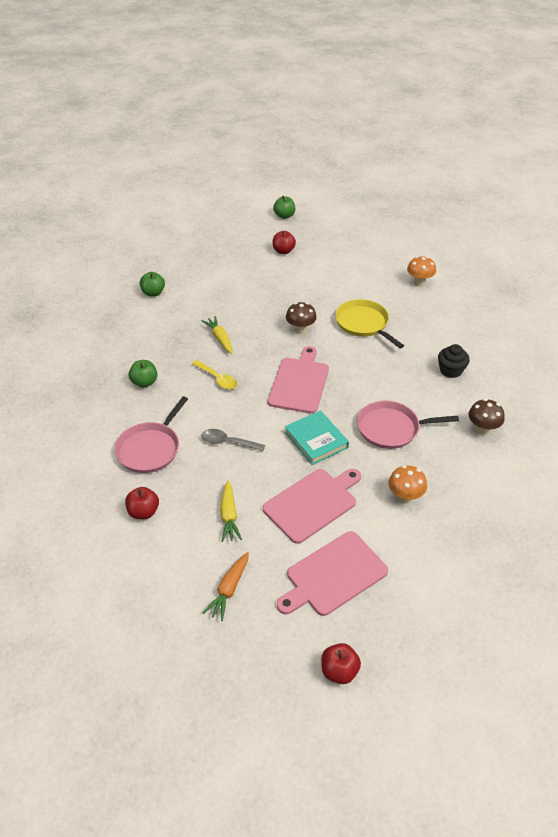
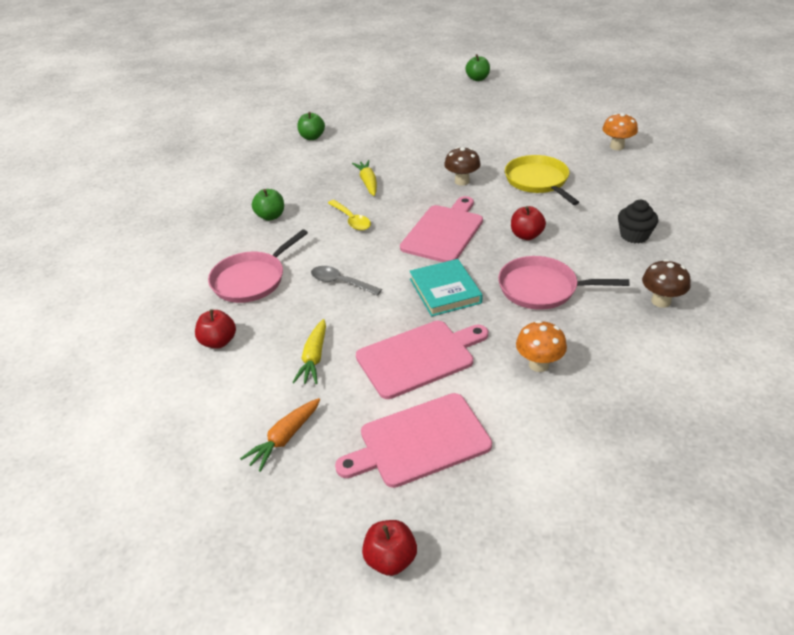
camera: 15 degrees right, 5 degrees down
(283, 251) = (466, 109): red apple -> red apple (526, 235)

